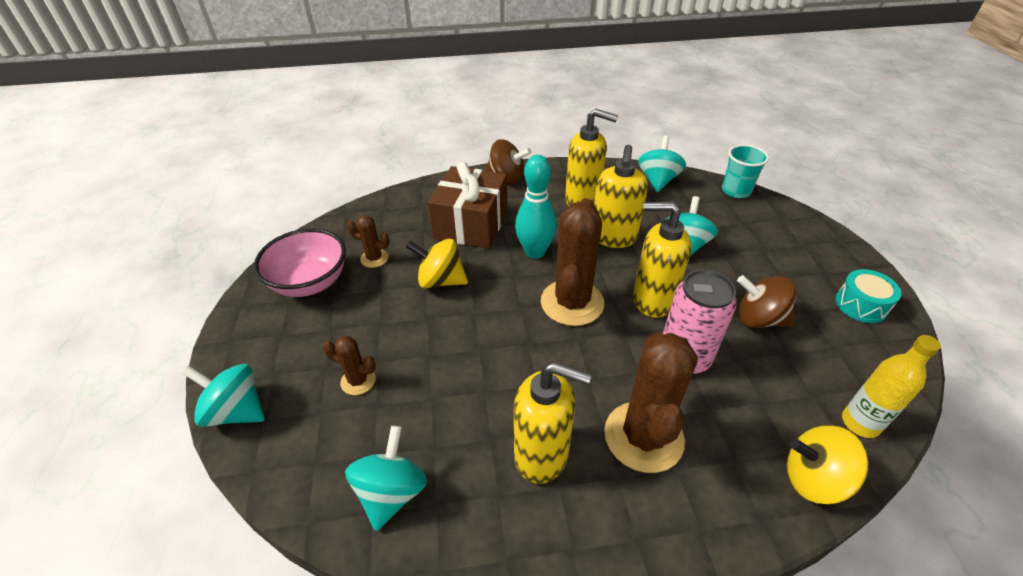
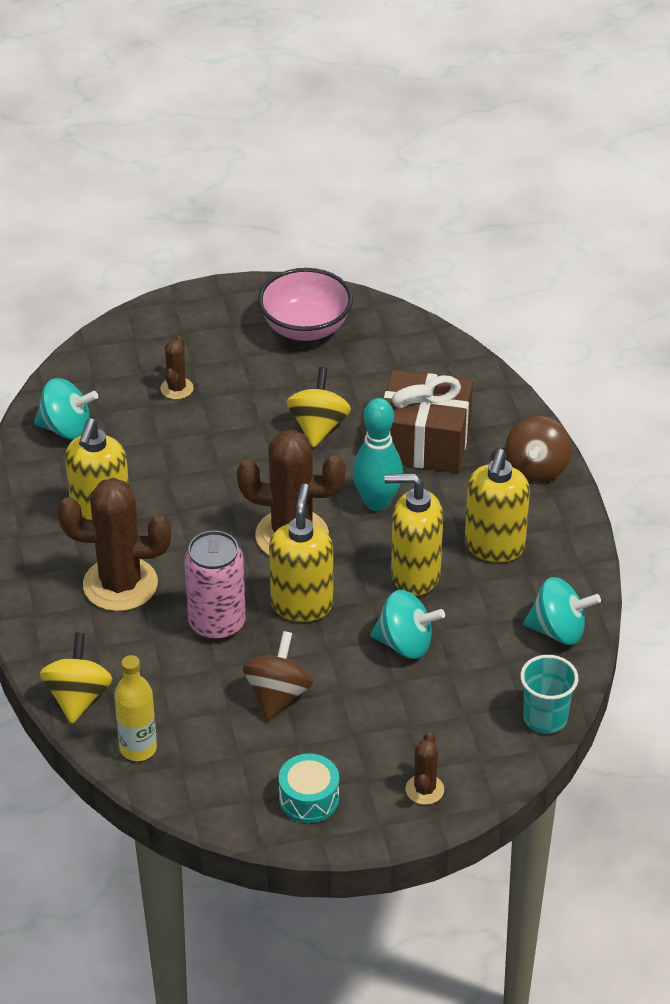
camera: 85 degrees right, 0 degrees up
(236, 411) = (141, 321): turquoise spinning top -> none
(374, 258) = (350, 369): brown cactus -> brown cactus (424, 789)

